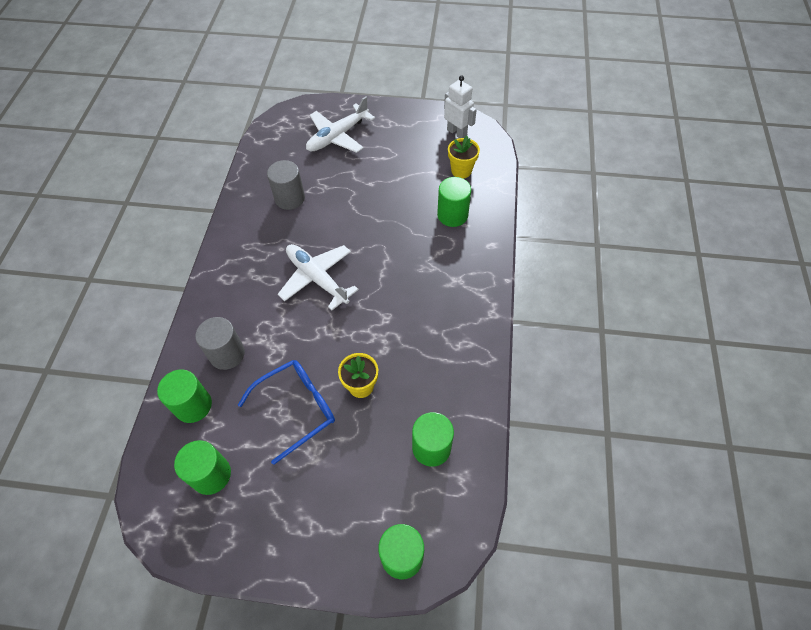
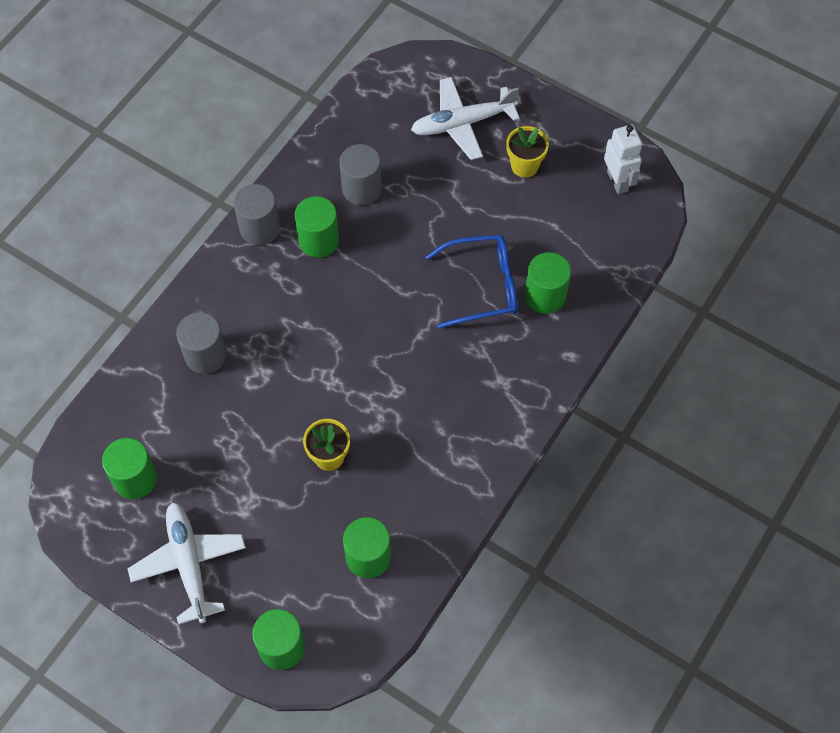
camera: 25 degrees right, 5 degrees up
(193, 405) = (147, 397): green cylinder -> green cylinder (318, 240)
(227, 251) = (259, 228): none -> grey cylinder
(297, 408) = (251, 450): blue glasses -> blue glasses (483, 286)
(317, 278) = (343, 308): white plane -> white plane (189, 564)
(461, 171) = (591, 239): yellow flower pot -> yellow flower pot (524, 166)

